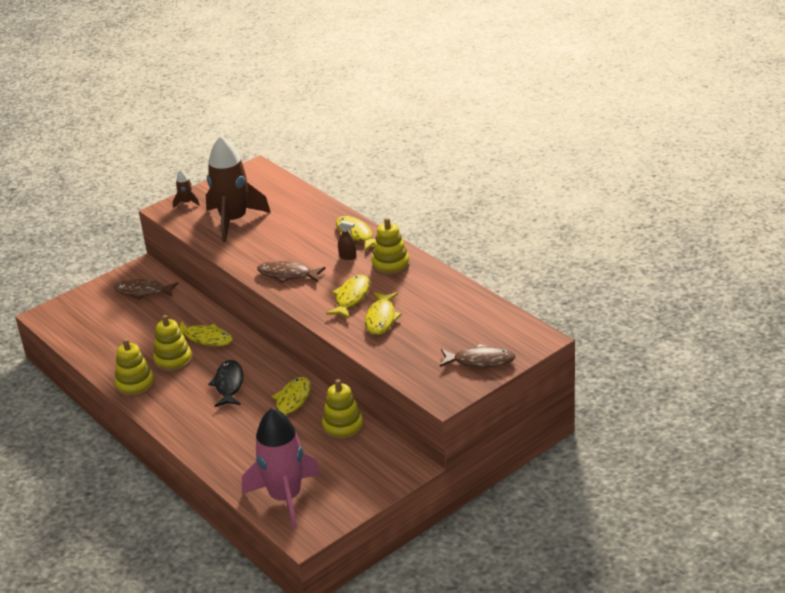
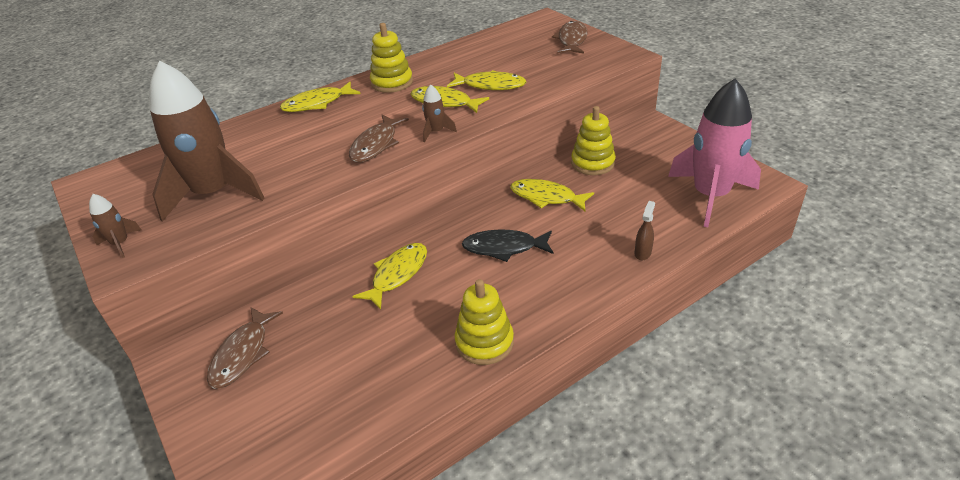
camera: 85 degrees left, 5 degrees up
(173, 360) = (437, 304): yellow stacking toy -> none
(303, 300) = (436, 132): none -> brown rocket
(348, 257) = (361, 107): brown spray bottle -> brown spray bottle (643, 253)

